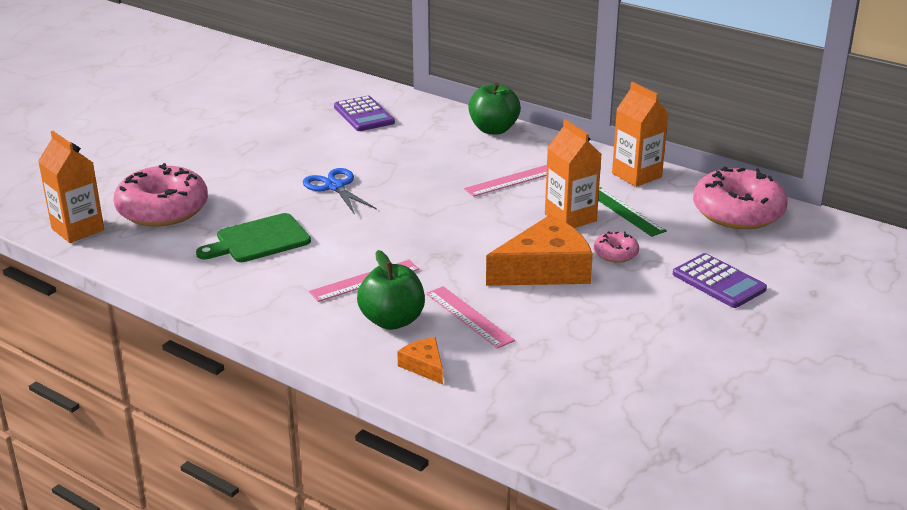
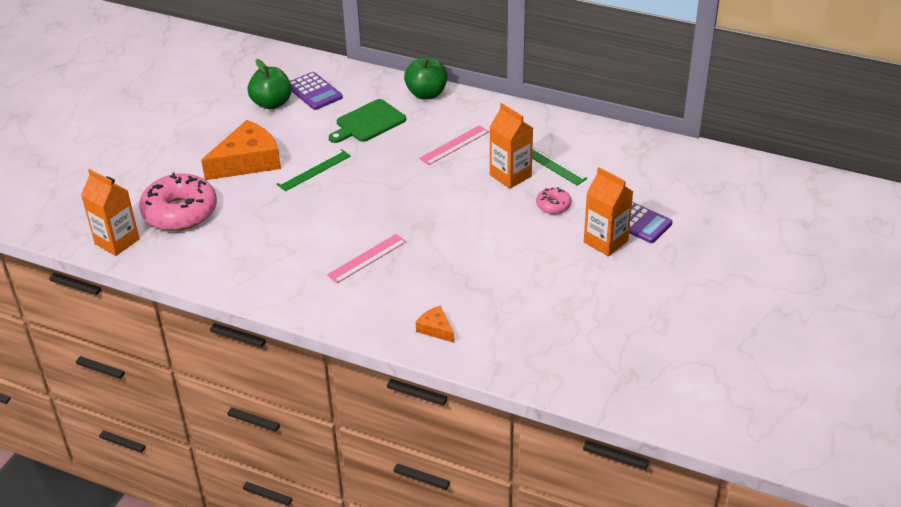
camera: 10 degrees left, 10 degrees up
(258, 240) = (270, 231): green cutting board -> green cutting board (368, 122)
(335, 187) = (314, 170): blue scissors -> green ruler
(392, 321) = (399, 292): green apple -> green apple (272, 103)
(469, 316) = (457, 280): pink ruler -> none
(545, 269) = (503, 228): orange cheese -> orange cheese (247, 161)
(636, 175) = (552, 126): orange carton -> orange carton (605, 241)
(738, 212) = (637, 153): pink donut -> none

